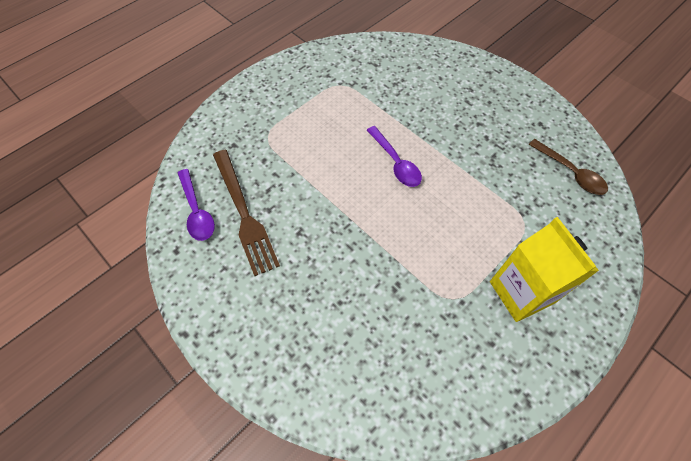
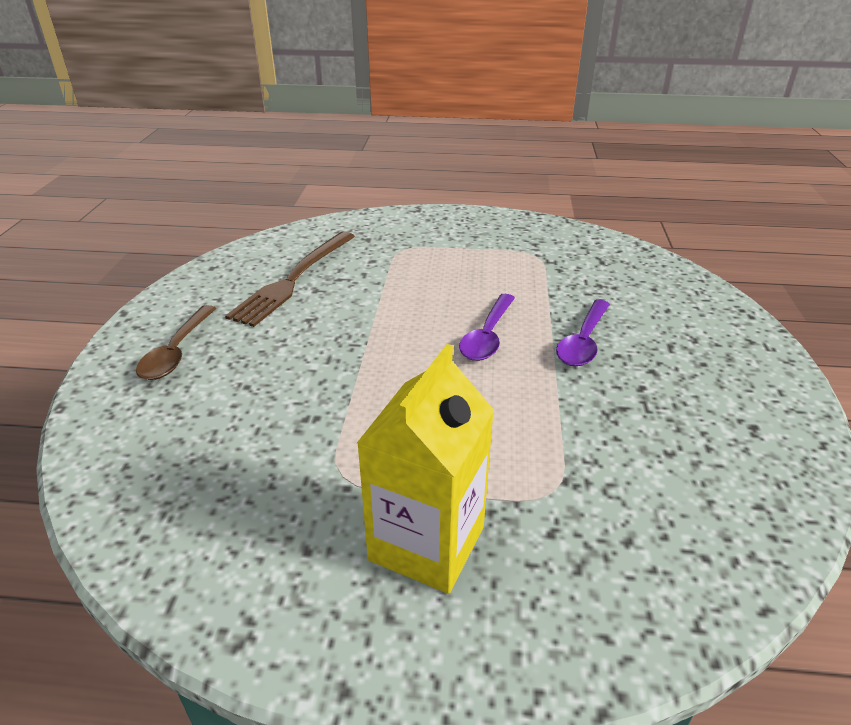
camera: 50 degrees right, 25 degrees down
(196, 211) = (267, 256): purple spoon -> purple spoon (583, 341)
(570, 172) = (718, 500): brown spoon -> brown spoon (177, 351)

